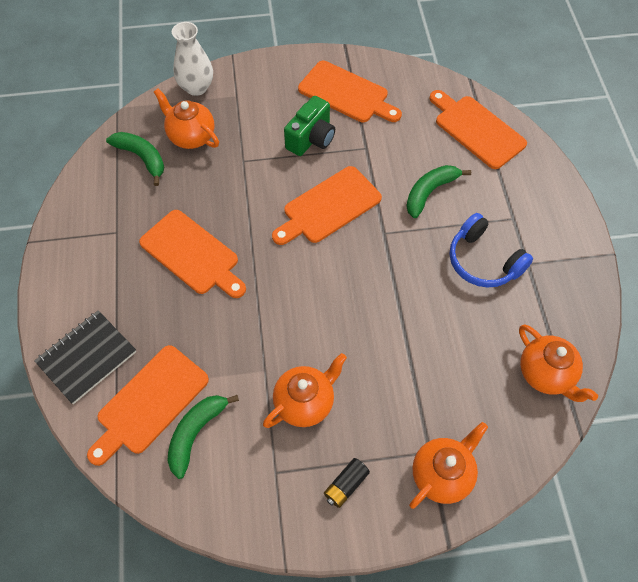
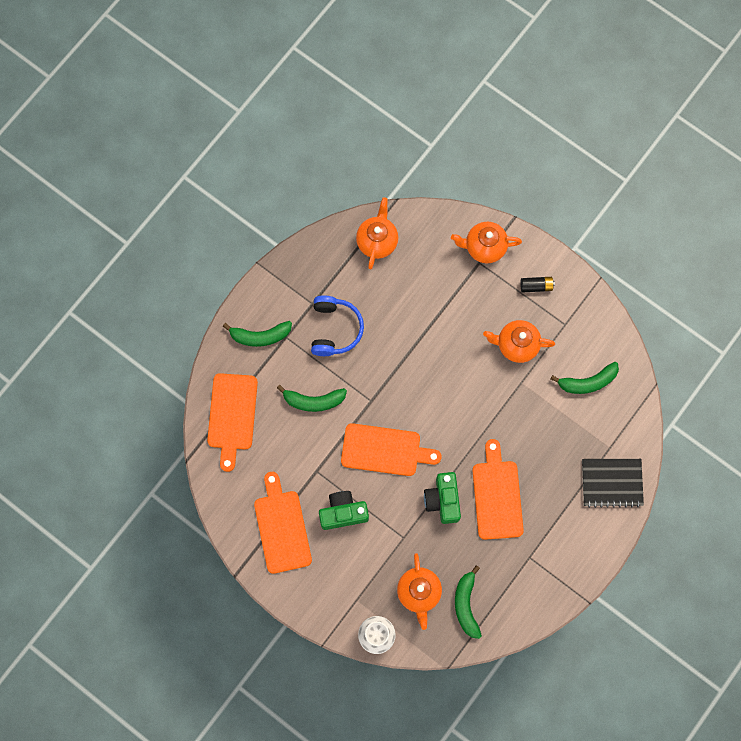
camera: 135 degrees left, 15 degrees up
(149, 403) = (598, 422): orange cutting board -> none
(238, 212) = (443, 500): none -> green camera
(533, 200) = (260, 336): none -> green banana

